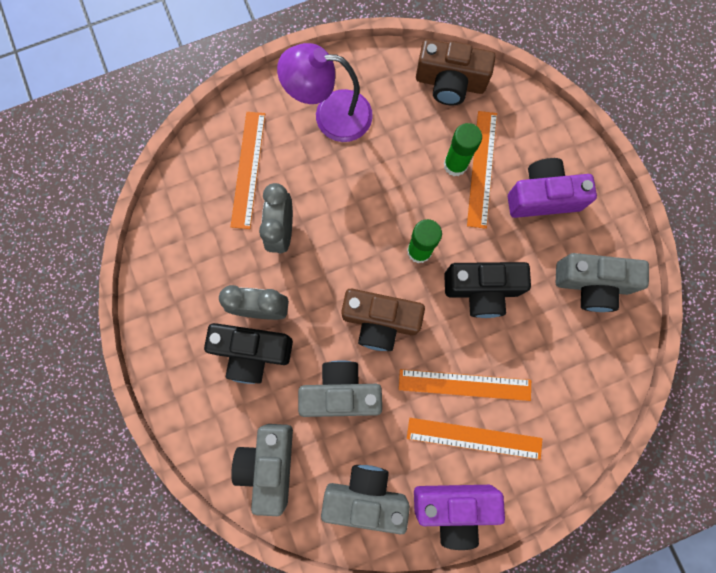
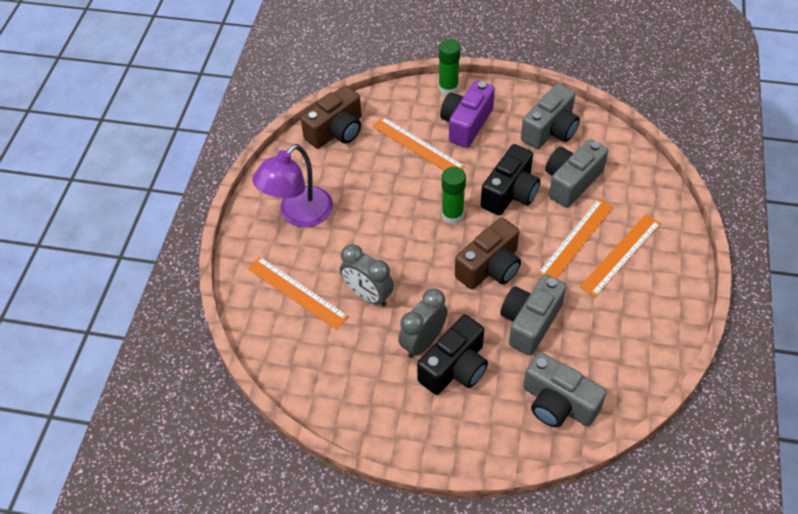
camera: 55 degrees left, 25 degrees down
(365, 496) = (624, 347): grey camera -> grey camera (571, 182)
(454, 507) = (666, 294): purple camera -> none
(455, 165) = (402, 160): green glue stick -> green glue stick (448, 88)

